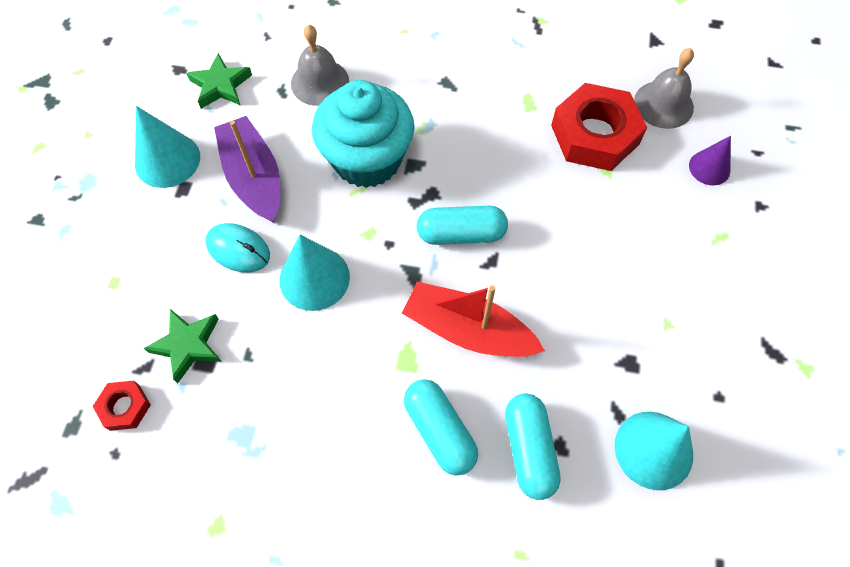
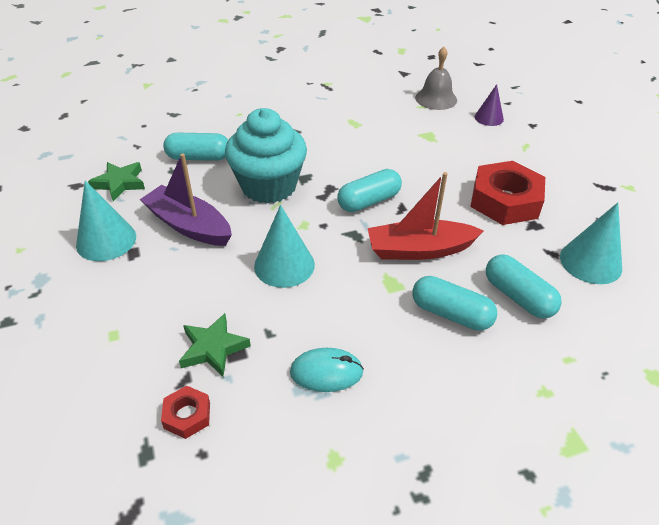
camera: 30 degrees left, 20 degrees down
(238, 249) = (209, 271): turquoise mouse -> turquoise mouse (326, 372)
(320, 82) = (199, 157): grey bell -> turquoise capsule
(595, 135) = (409, 125): red nut -> red nut (505, 201)

